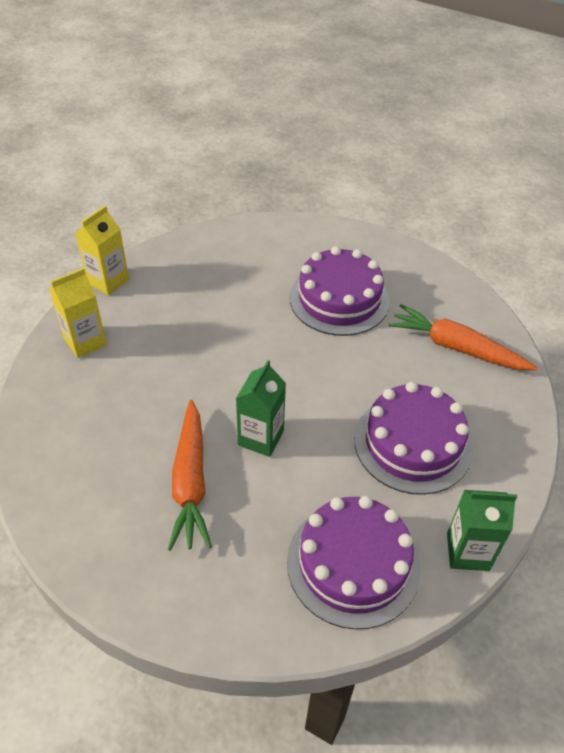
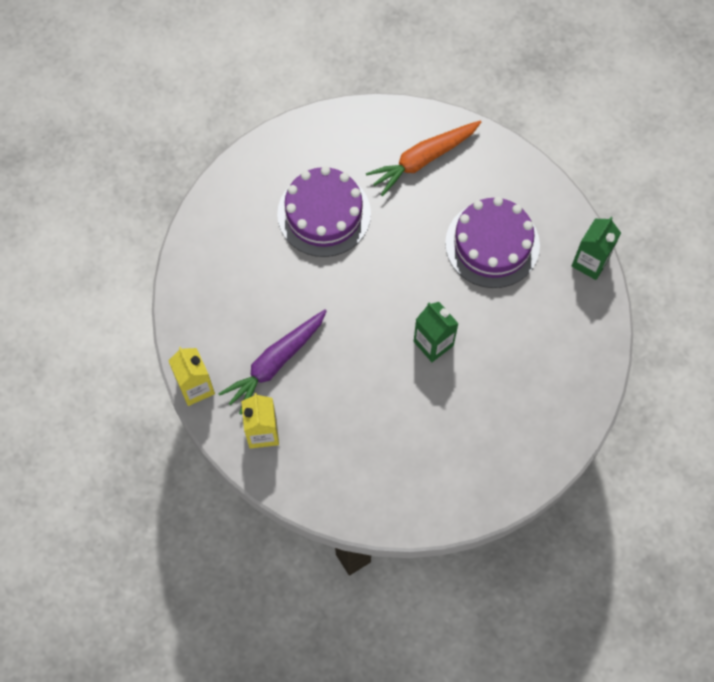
camera: 60 degrees left, 20 degrees up
(163, 323) = (275, 363): none -> purple carrot
(190, 482) = (447, 409): orange carrot -> none
(353, 563) = (563, 336): purple cake -> none

